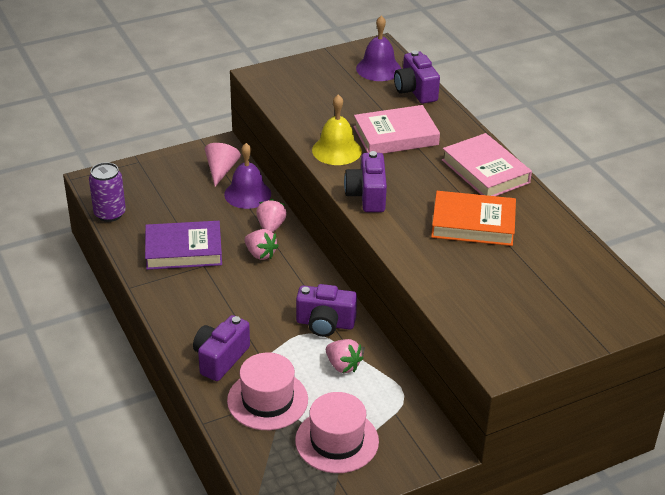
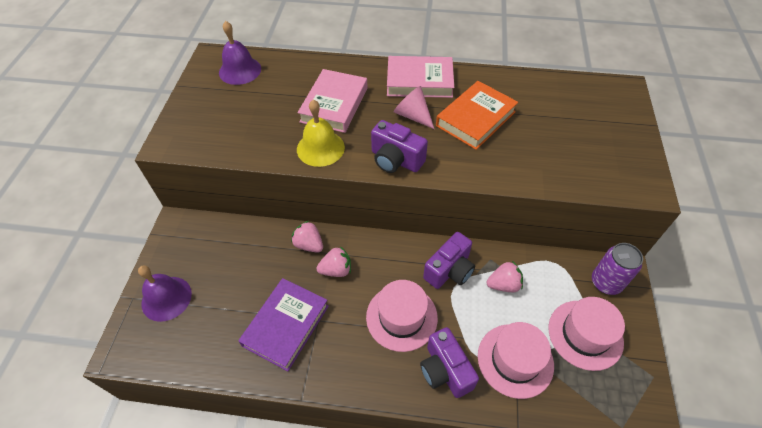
camera: 55 degrees left, 15 degrees up
(110, 214) = (183, 363): purple can -> purple can (606, 282)
(221, 170) = (207, 241): pink cone -> pink cone (413, 115)
(247, 194) = (254, 239): purple bell -> purple bell (166, 298)
(249, 312) = (401, 317): none -> pink hat
(415, 91) = (289, 66): purple camera -> none

